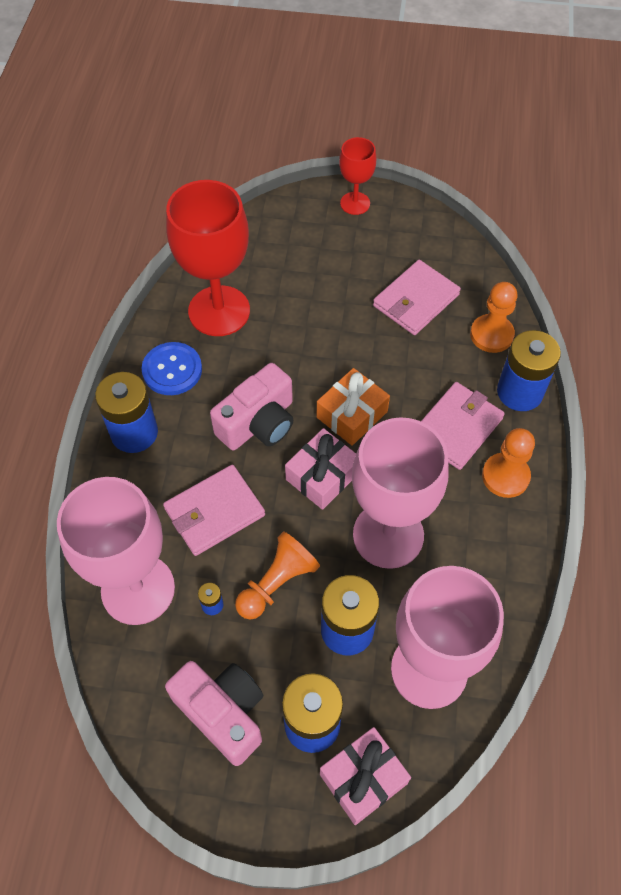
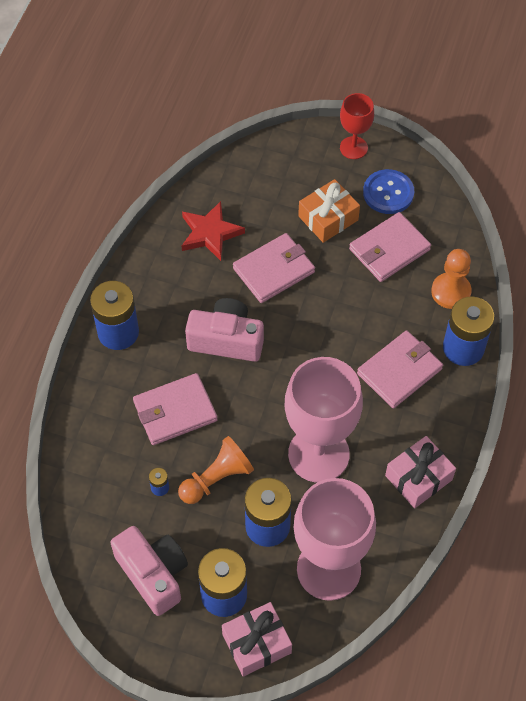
camera: 10 degrees right, 0 degrees up
(138, 589) = (101, 465): pink goblet -> none
(172, 370) = (160, 281): blue button -> blue button (388, 193)
(219, 311) = (210, 233): red goblet -> red star
(258, 423) = (226, 340): pink camera -> pink camera turned 135 degrees counterclockwise
(296, 339) = (274, 270): none -> pink wallet
(322, 476) = (273, 395): pink gift -> pink gift (418, 477)
(352, 414) = (309, 345): orange gift -> orange gift (328, 218)
(505, 476) = (432, 420): orange pawn -> none

